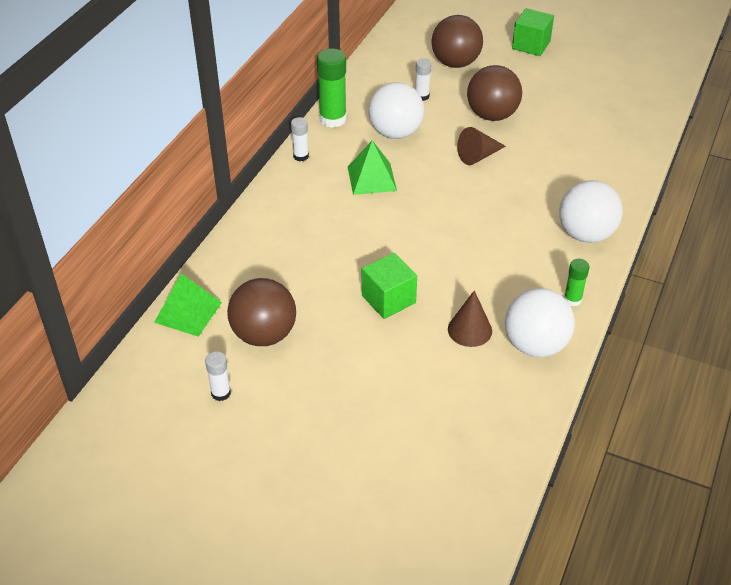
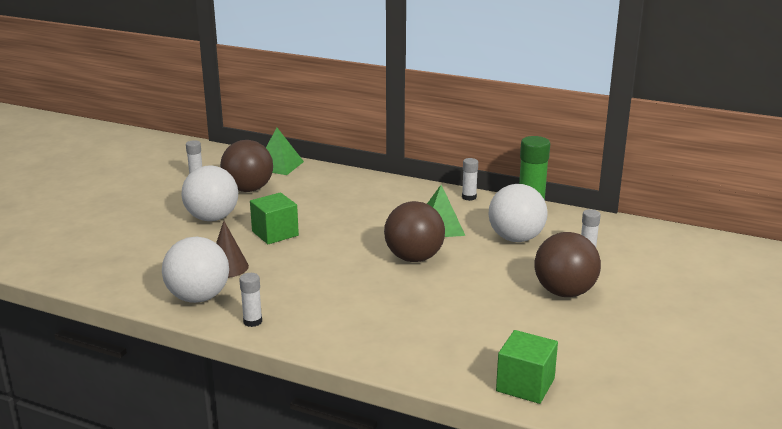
camera: 90 degrees right, 20 degrees down
(455, 63) = (665, 274): brown ball -> brown ball (414, 258)
(478, 156) = (484, 281): brown cone -> none
(531, 45) = (738, 327): green cube -> green cube (525, 385)
(572, 299) = (252, 321): green glue stick -> white glue stick
(585, 234) = (352, 337): white ball -> white ball (212, 218)

